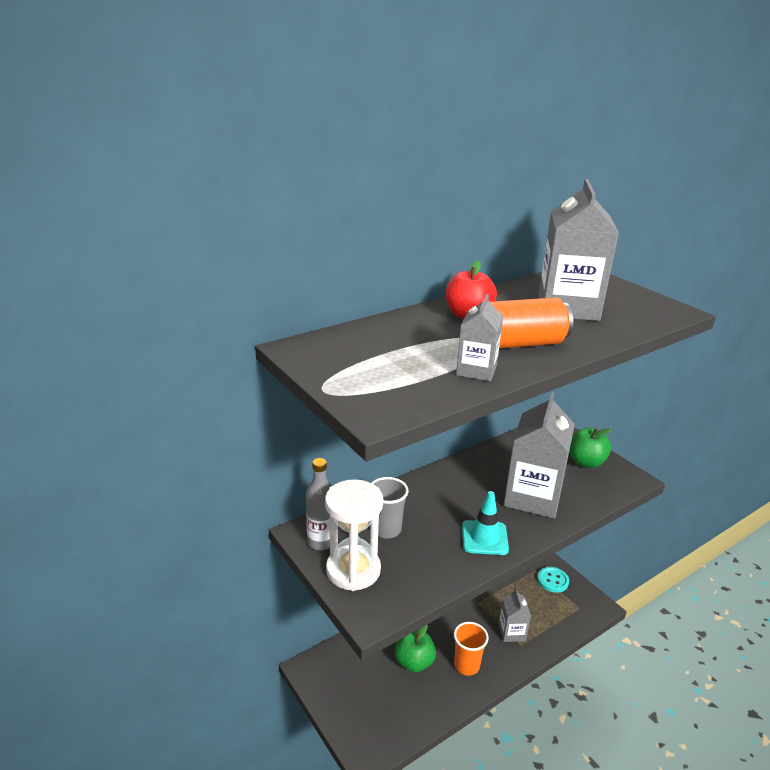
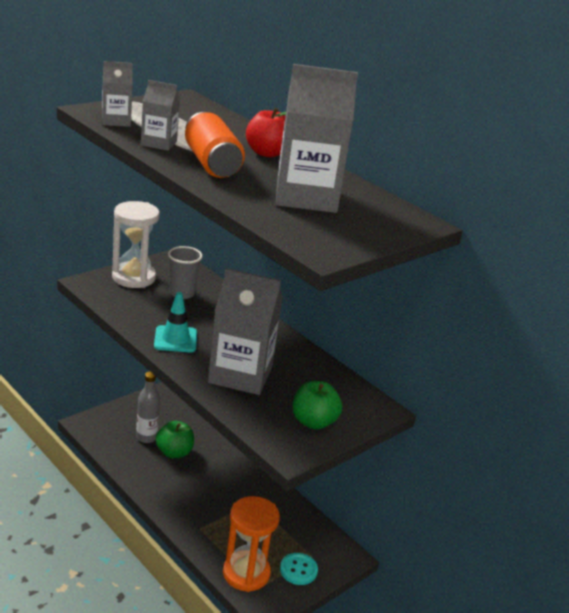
camera: 80 degrees right, 0 degrees up
(321, 542) = (164, 266): grey bottle -> grey bottle (146, 437)
(466, 665) = (172, 486): orange cup -> none
(512, 632) = (216, 523): grey carton -> grey carton (116, 121)
(566, 615) = (246, 573): none -> orange hourglass

